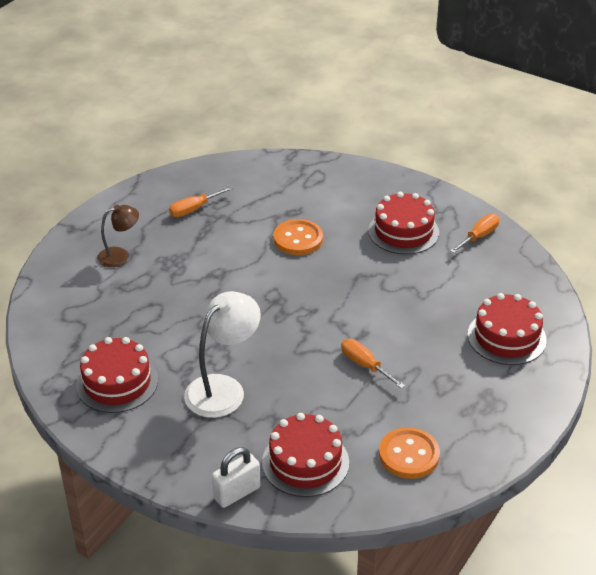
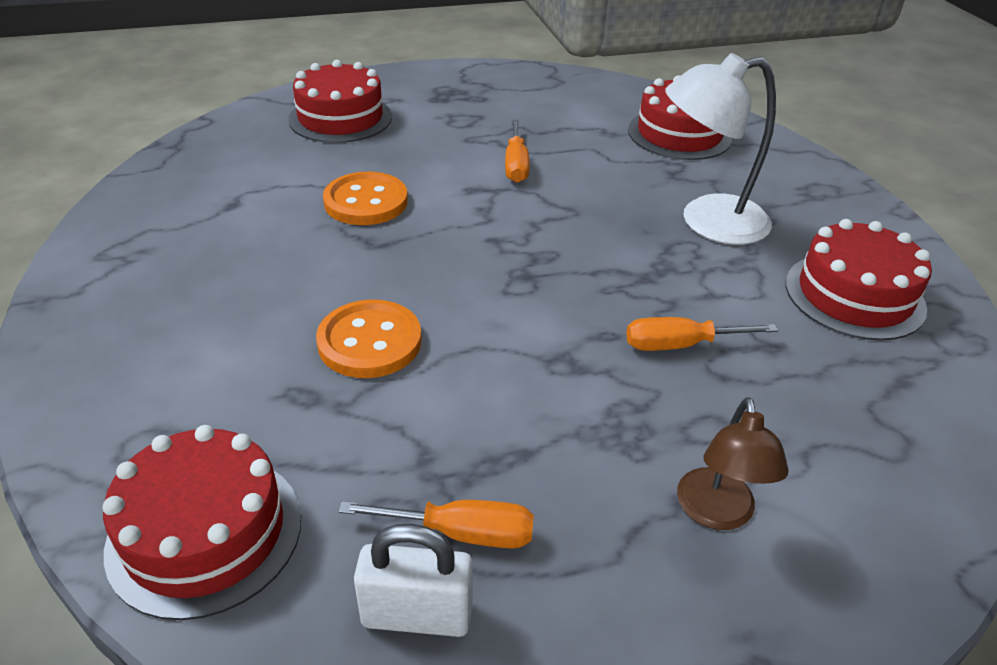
camera: 140 degrees left, 0 degrees up
(120, 255) = (717, 513): brown lamp -> brown lamp turned 105 degrees counterclockwise
(237, 493) = (772, 145): white padlock -> white padlock (417, 615)
(403, 231) = (220, 262): red cake -> red cake (205, 532)
(409, 455) = (575, 99): orange button -> orange button (366, 202)
(479, 236) = (157, 204): orange screwdriver -> orange screwdriver (680, 345)

